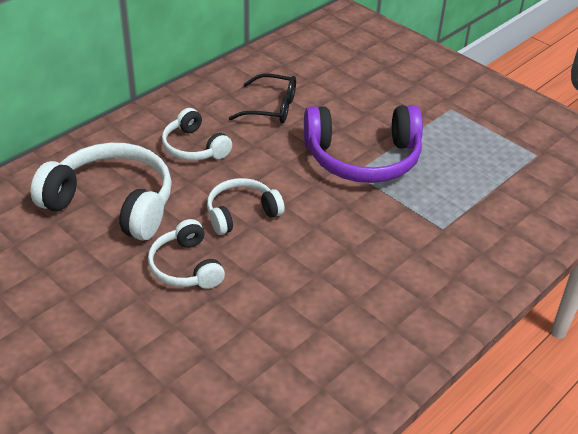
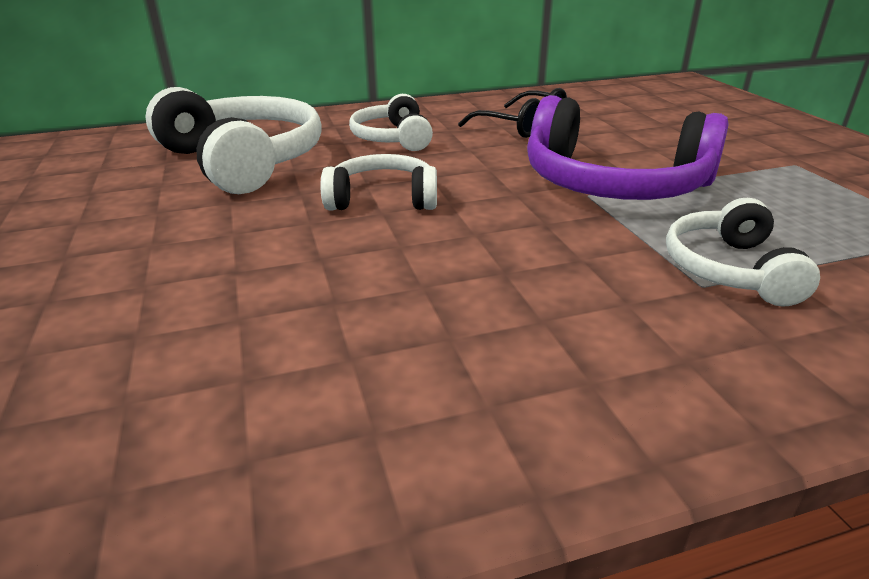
camera: 30 degrees right, 10 degrees down
(186, 267) = (246, 230): white headphones -> white headphones (730, 269)

